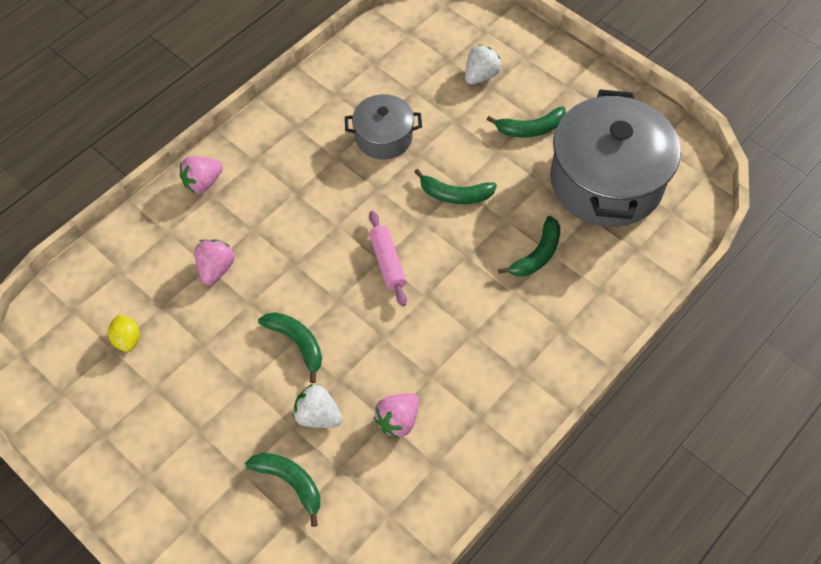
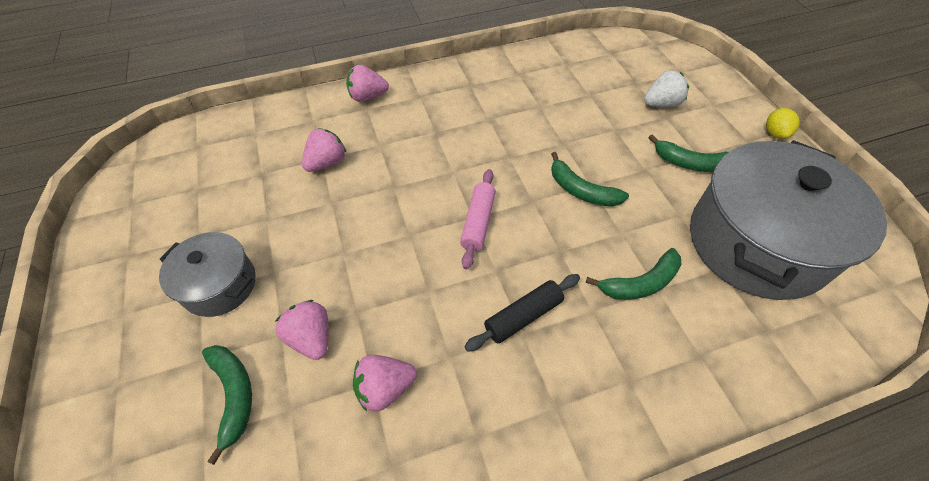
camera: 30 degrees right, 5 degrees down
(127, 339) = (214, 187): yellow lemon -> yellow lemon (775, 133)
(297, 343) = (345, 256): green banana -> none
(318, 416) = (312, 338): white strawberry -> pink strawberry
(383, 137) = (541, 119): grey pot -> grey pot (220, 285)
(466, 321) = (523, 316): none -> black rolling pin

